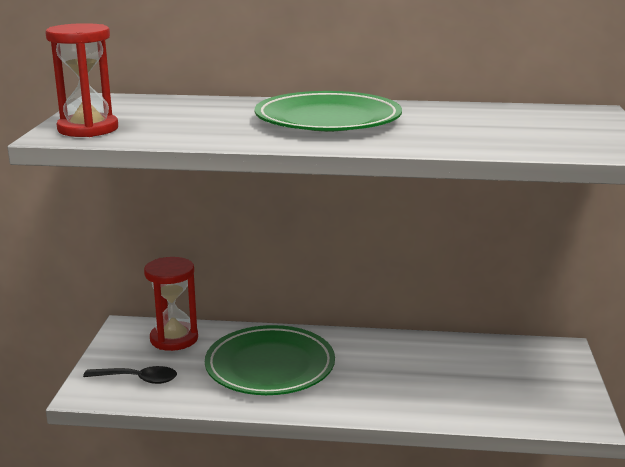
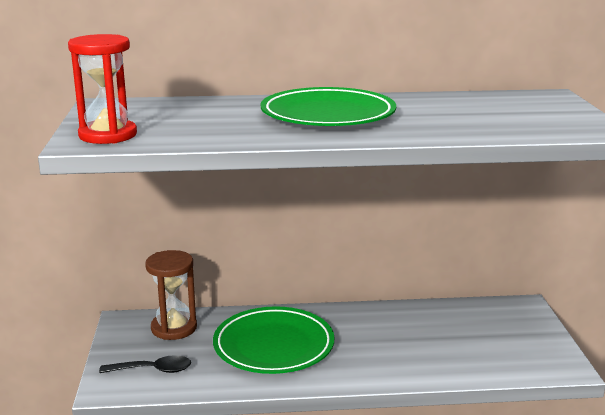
camera: 10 degrees left, 0 degrees up
(174, 339) = (174, 328): red hourglass -> brown hourglass

